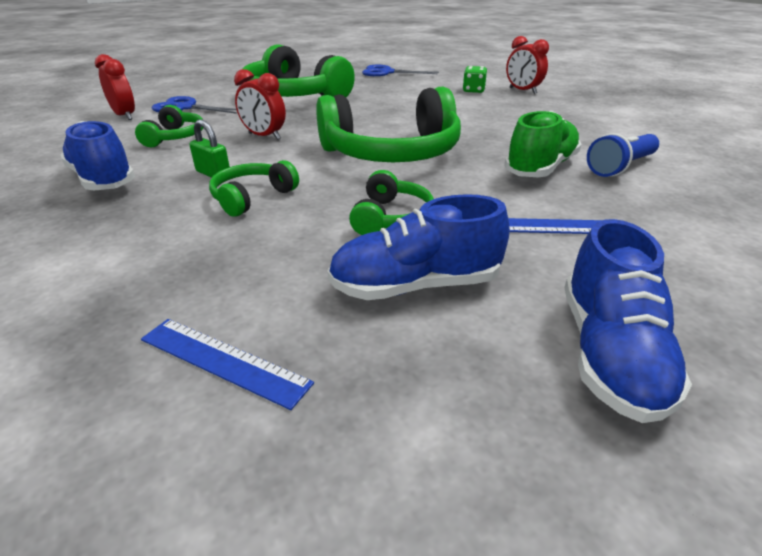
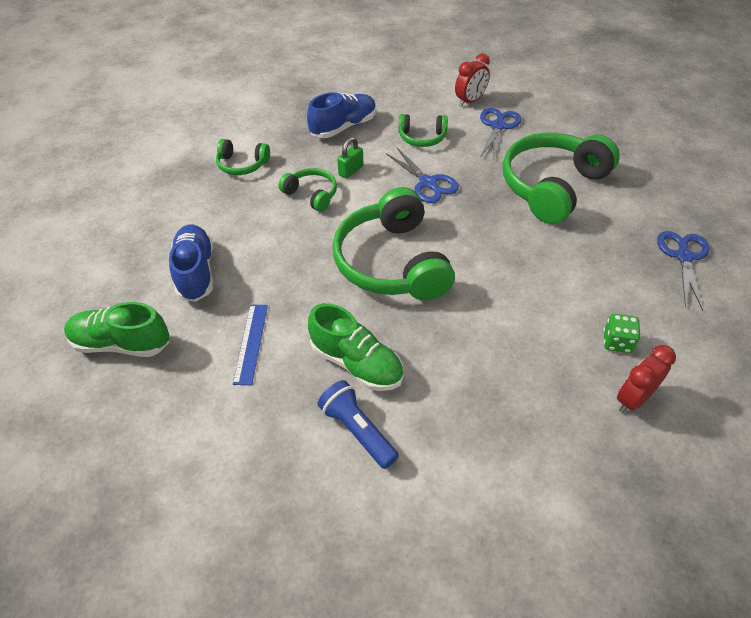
camera: 90 degrees right, 15 degrees up
(223, 360) = (158, 210): blue ruler -> none
(264, 136) = (428, 183): red clock -> blue scissors
(391, 217) = (275, 262): green headphones -> green headphones (242, 165)
(609, 353) = (122, 343): blue shoe -> green shoe

